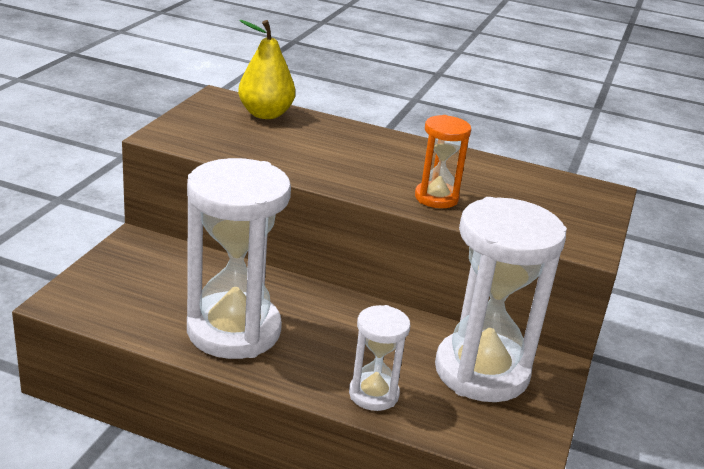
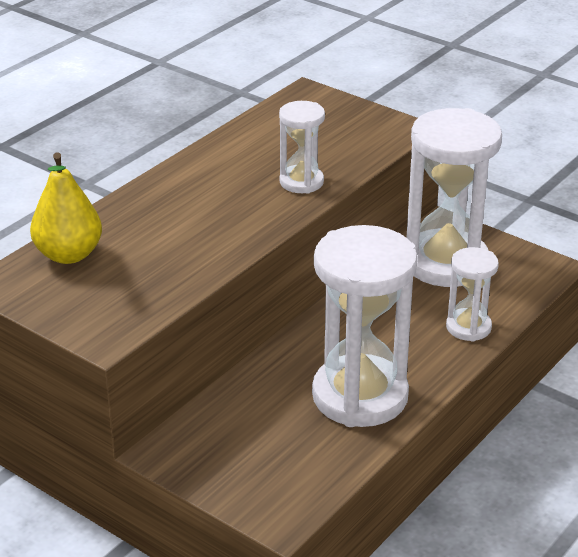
camera: 70 degrees left, 5 degrees up
(436, 198) = (301, 182): orange hourglass -> white hourglass

